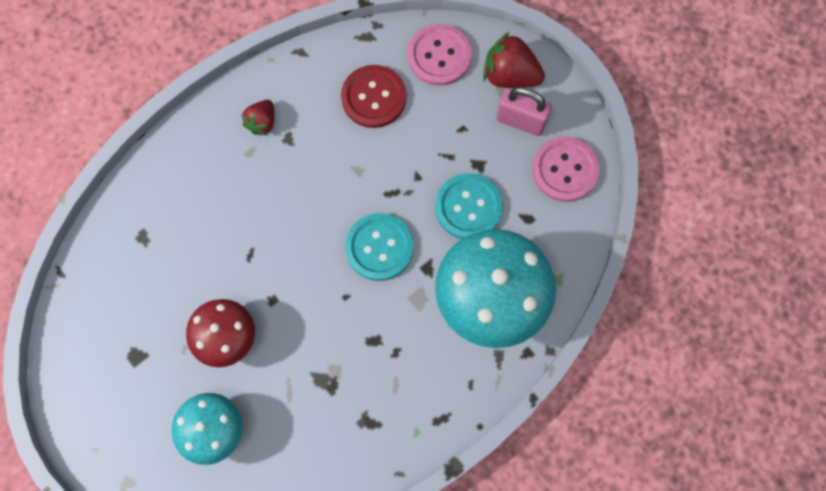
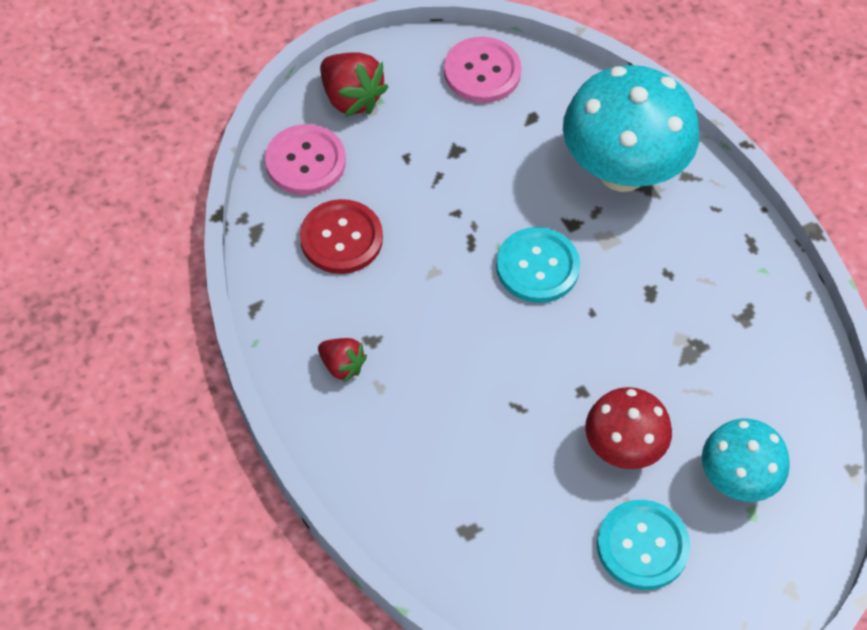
camera: 80 degrees left, 15 degrees down
(468, 207) = (506, 170): turquoise button -> turquoise button (642, 546)
(510, 75) = (351, 98): red strawberry -> red strawberry turned 75 degrees counterclockwise
(521, 121) = (412, 99): pink padlock -> none

